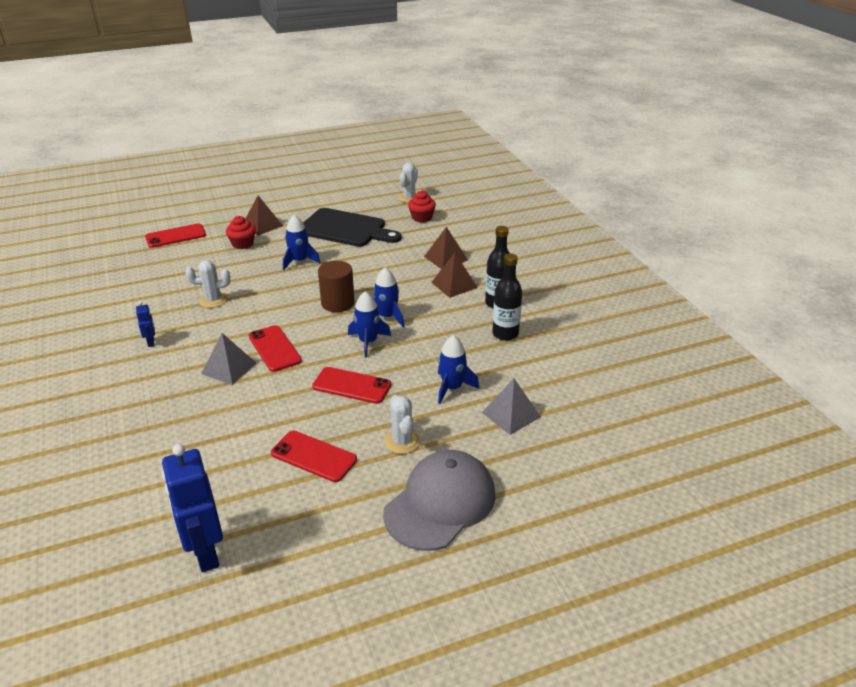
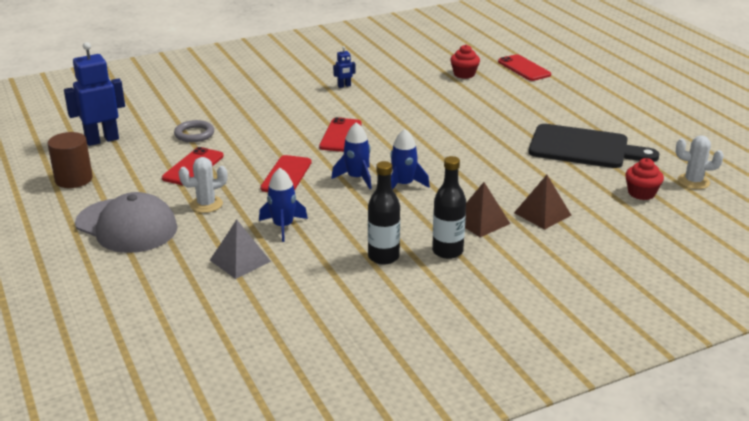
camera: 85 degrees right, 5 degrees down
(213, 300) = (414, 100): white cactus -> none
(226, 460) = (194, 134): none -> grey ring
(229, 368) = (310, 120): grey pyramid -> none
(242, 244) = (523, 99): red cupcake -> red cupcake (464, 74)
(262, 225) = (568, 103): brown pyramid -> none
(274, 348) = (340, 135): red phone -> red phone turned 45 degrees counterclockwise
(299, 261) = (500, 130): blue rocket -> none
(338, 303) = (423, 157): brown cylinder -> brown cylinder (74, 179)
(345, 229) = (584, 148): black cutting board -> black cutting board turned 90 degrees counterclockwise

